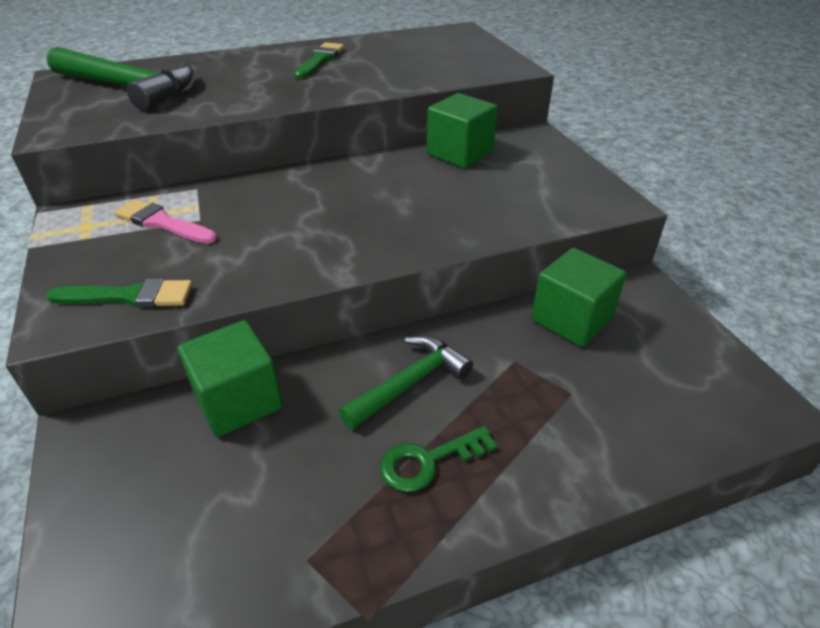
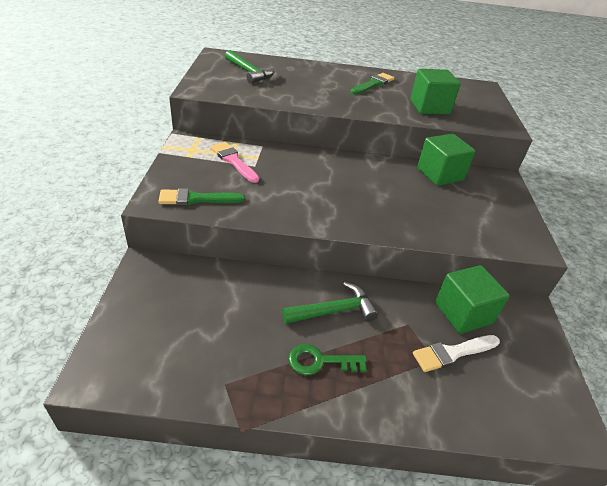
camera: 20 degrees right, 0 degrees up
(129, 88) = (249, 72): green hammer -> green hammer, size x0.63
(129, 296) = (196, 199): green brush -> green brush turned 150 degrees clockwise
(238, 400) = (231, 281): green cube -> green cube (429, 107)
(587, 375) = (452, 353): none -> white brush

